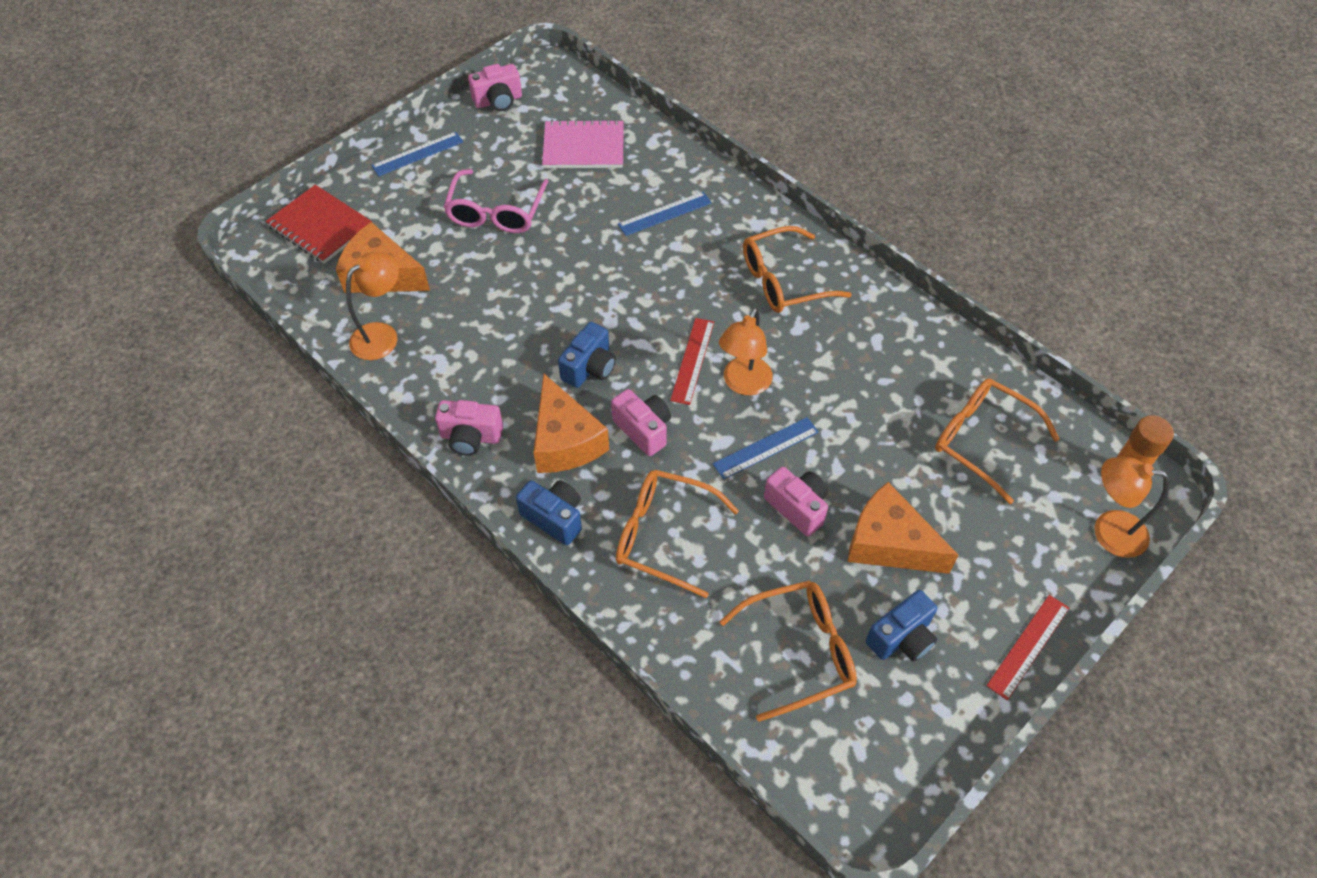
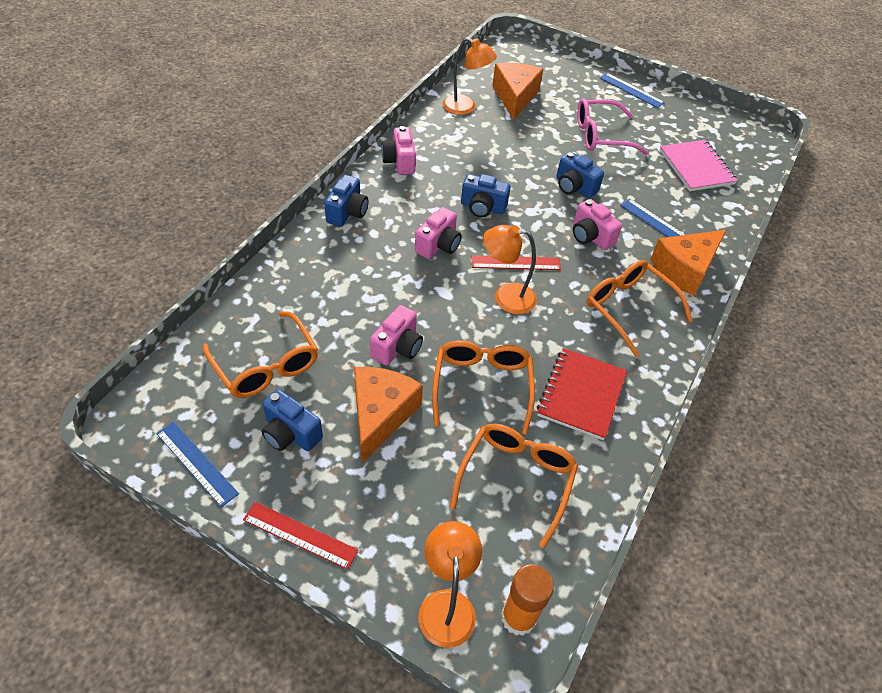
camera: 70 degrees right, 5 degrees down
(320, 226) = (540, 64): red notebook -> red notebook (581, 394)
(498, 101) = (710, 116): pink camera -> pink camera (590, 236)
(565, 441) = (413, 206): orange cheese -> orange cheese (685, 269)
(581, 267) = (574, 187): none -> blue camera
(664, 535) = (349, 271): orange glasses -> orange glasses (482, 386)
(766, 448) = (448, 320): blue ruler -> blue ruler (196, 463)

